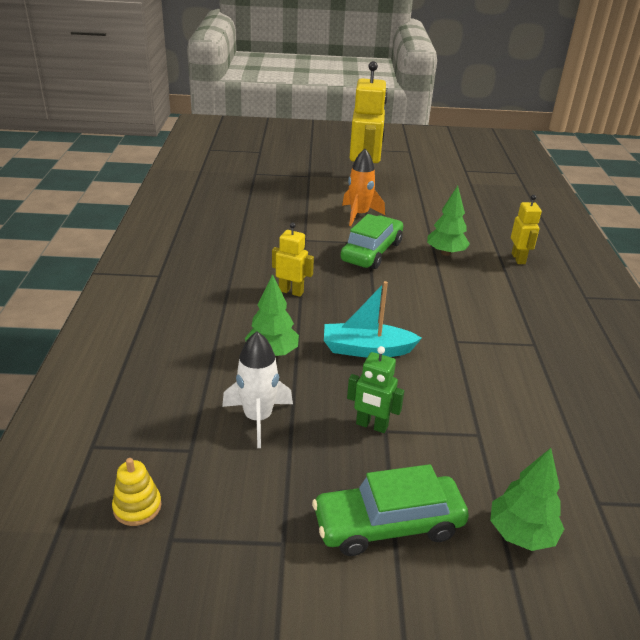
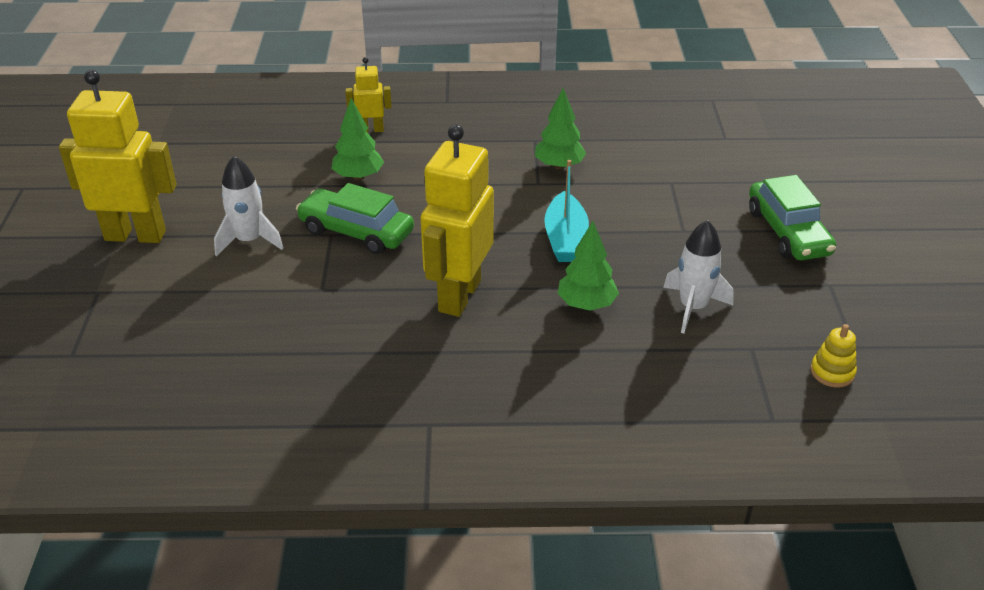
camera: 90 degrees left, 5 degrees up
(291, 291) = (459, 296): yellow robot -> yellow robot, size x2.01
(359, 215) = (249, 241): orange rocket -> white rocket
(371, 425) = (679, 238): green robot -> none
(521, 533) = (769, 173): green tree -> green tree (559, 166)

